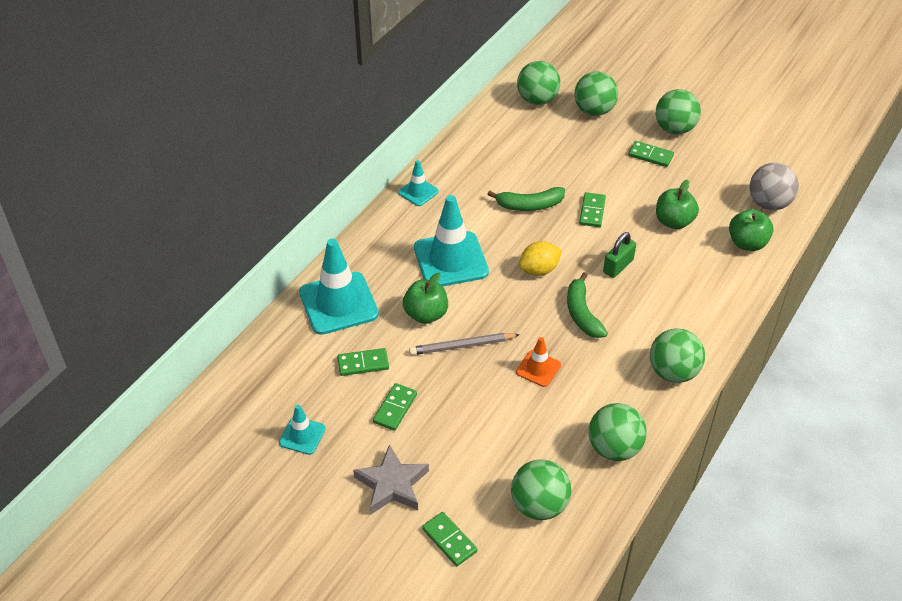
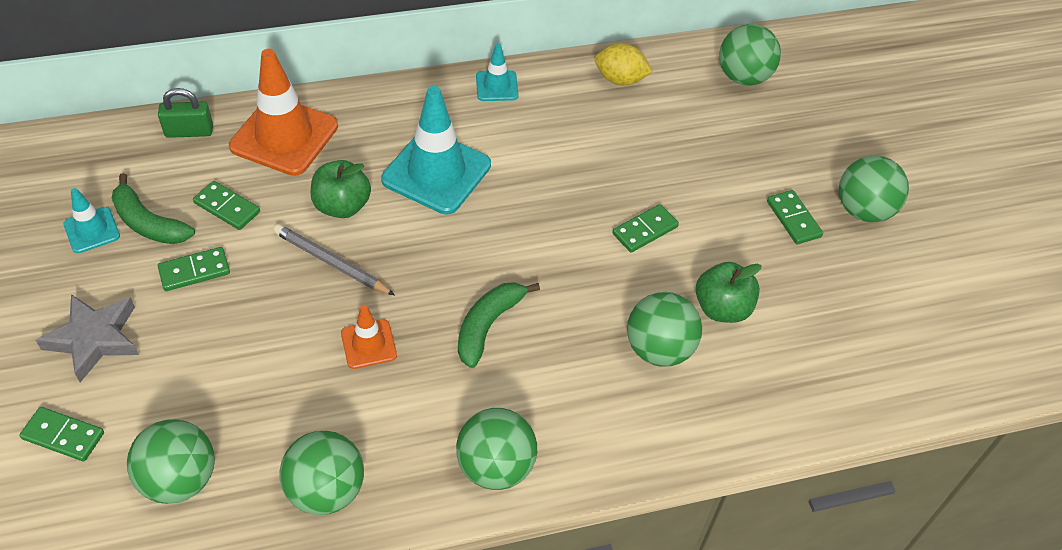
camera: 40 degrees right, 5 degrees up
(338, 303) = (284, 136): turquoise traffic cone -> orange traffic cone
(449, 540) = (63, 436): green domino -> green domino turned 75 degrees counterclockwise
(529, 205) = (587, 176): green banana -> green banana (148, 223)
(539, 270) = (507, 247): yellow lemon -> yellow lemon (620, 80)
(594, 111) = (792, 129): green ball -> green ball (659, 349)
(618, 266) = (593, 307): green padlock -> green padlock (189, 131)
(747, 243) = (778, 398): green apple -> none
(769, 203) = (869, 375): grey ball -> none

